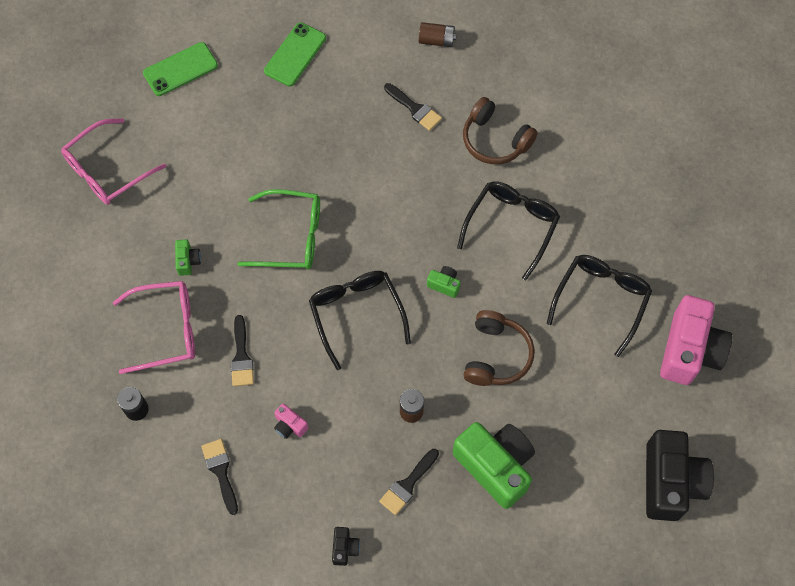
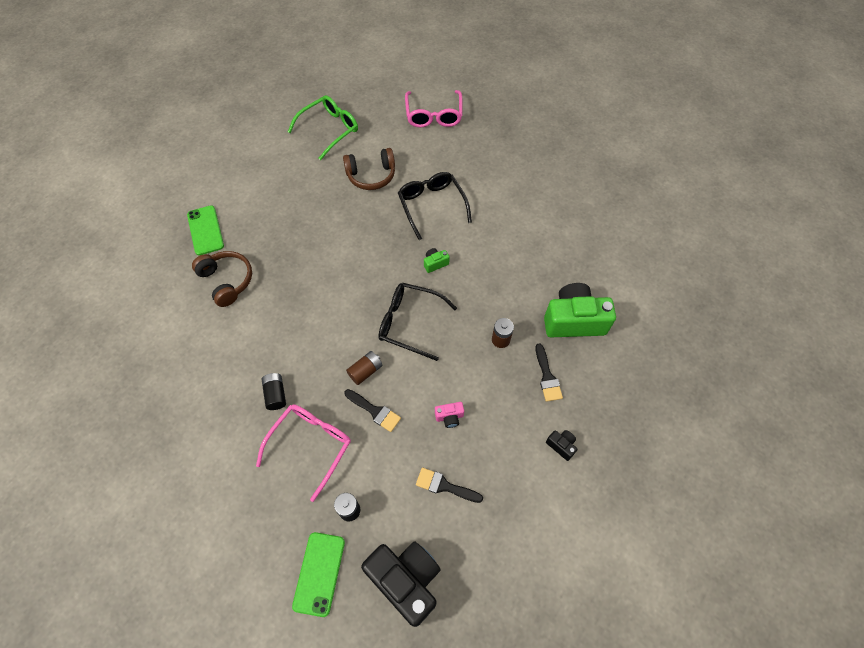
camera: 50 degrees left, 5 degrees down
(107, 170) = (157, 397): pink glasses -> pink glasses (434, 115)
(180, 69) = (139, 299): green phone -> green phone (319, 573)
(188, 261) = (276, 394): green camera -> black battery
(290, 236) = (321, 321): green glasses -> green glasses (329, 130)
(414, 109) = (310, 198): black brush -> none
(436, 40) = (280, 157): brown battery -> brown battery (365, 371)
(496, 355) = (504, 270): brown headphones -> brown headphones (227, 281)
(601, 301) = (516, 198): black glasses -> none
(670, 482) = (651, 244): black camera -> black camera (406, 580)
(689, 350) = (581, 181): pink camera -> none

